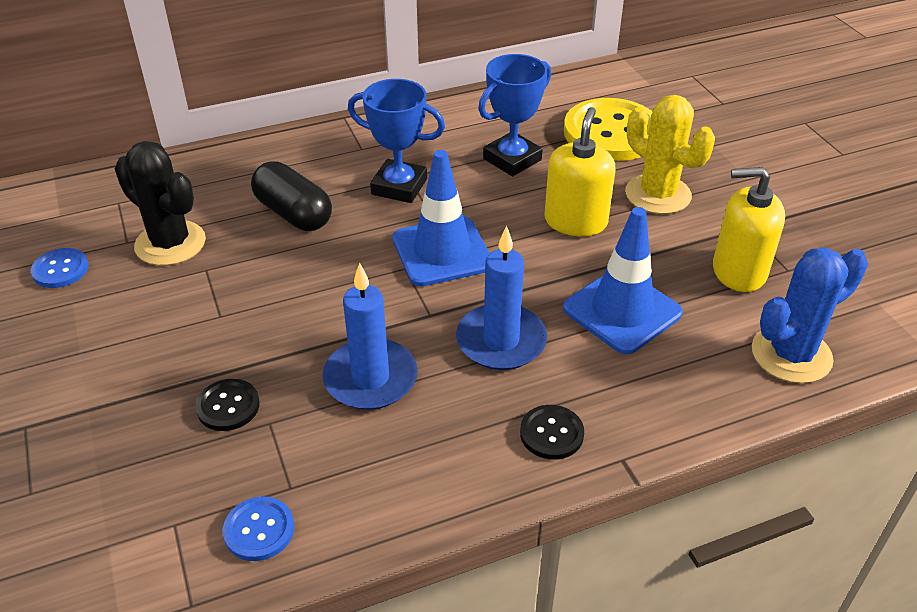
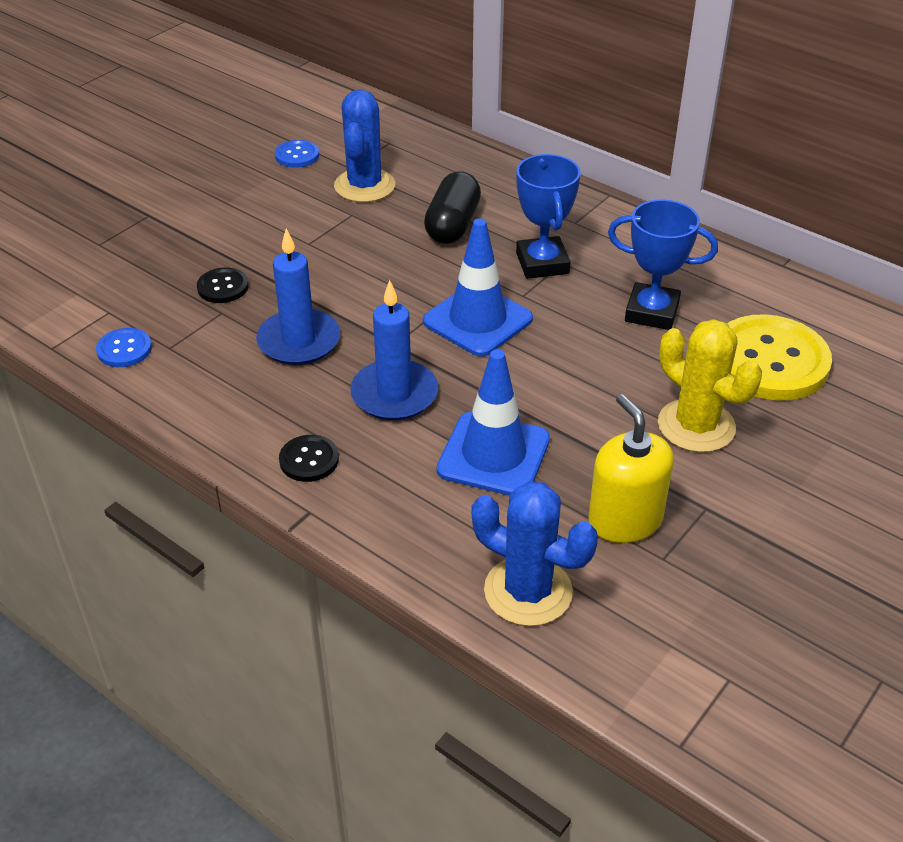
camera: 60 degrees right, 0 degrees up
(170, 243) = (364, 186): black cactus -> blue cactus
(575, 221) = (596, 384): yellow soap dispenser -> none
(658, 194) = (696, 426): yellow cactus -> yellow cactus turned 60 degrees counterclockwise

